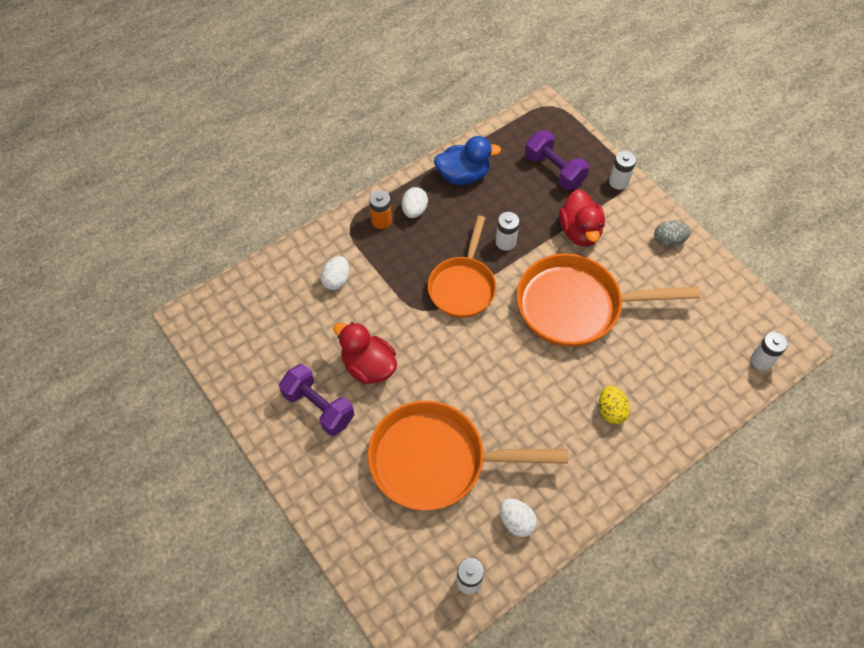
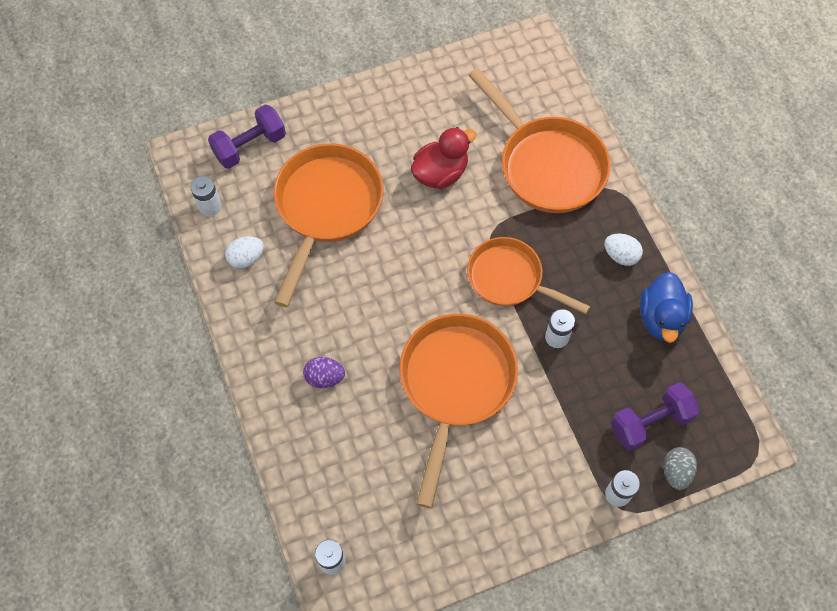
camera: 105 degrees right, 5 degrees up
(319, 407) = (410, 125): purple dumbbell -> purple dumbbell (250, 146)
(336, 280) = (546, 164): white egg -> orange pan
(381, 221) = (613, 220): orange battery -> none
(580, 231) = (553, 422): red duck -> none
(611, 411) = (325, 377): yellow egg -> purple egg
(668, 241) = (516, 520): grey egg -> grey egg (676, 472)

